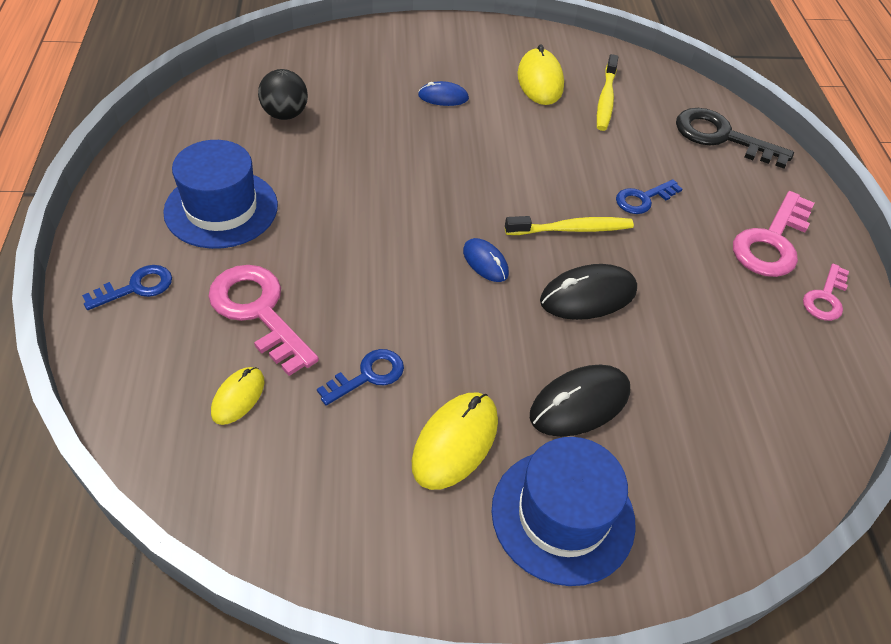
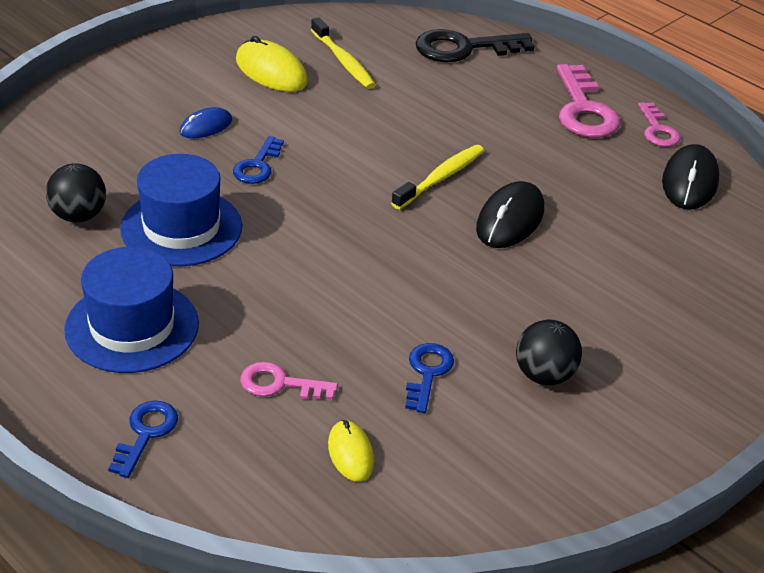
camera: 40 degrees left, 10 degrees down
(258, 311) = (279, 384): pink key -> pink key, size x0.58
(455, 442) = (544, 375): yellow mouse -> black ball
(485, 262) = (408, 239): blue mouse -> none
(563, 515) = (665, 372): blue hat -> blue hat (181, 227)
(580, 403) = (591, 296): black mouse -> black mouse (690, 181)
(643, 199) = (464, 126): blue key -> blue key (257, 166)

